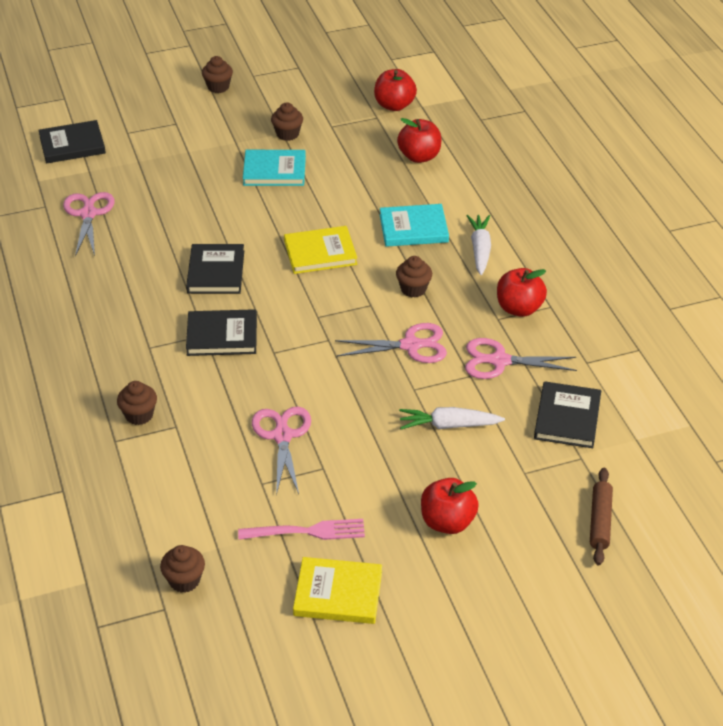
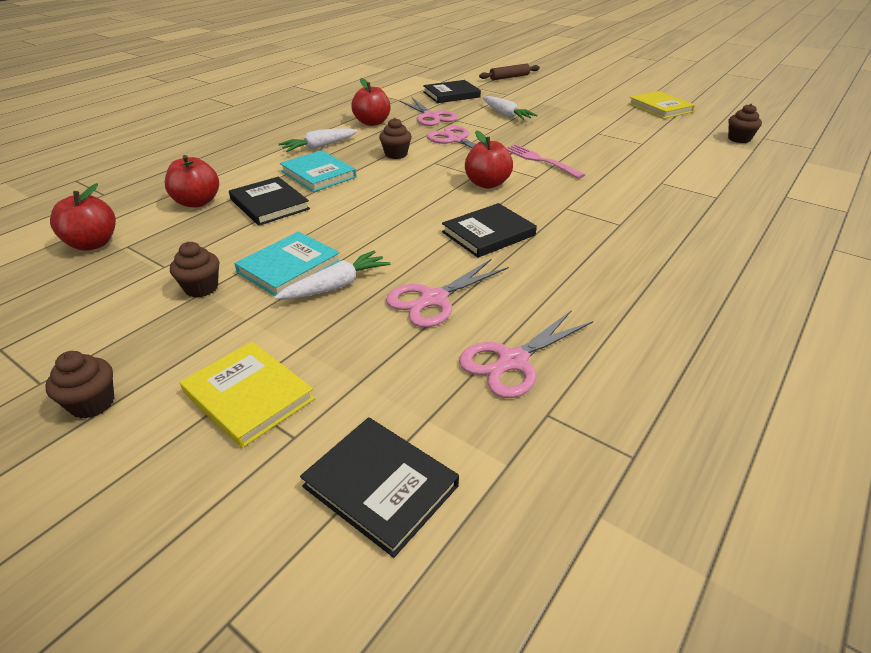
camera: 125 degrees left, 5 degrees down
(139, 415) = (681, 198): brown cupcake -> none
(222, 336) = (555, 200): black book -> black book (269, 204)
(231, 181) = (336, 286): none -> white carrot
(274, 171) = (289, 267): turquoise book -> turquoise book turned 75 degrees clockwise
(282, 436) = (599, 149): pink scissors -> pink scissors (434, 299)
(307, 531) = (644, 123): pink fork -> pink fork (540, 160)
(320, 253) = (398, 198): yellow book -> yellow book (248, 396)
(447, 522) = (571, 100): red apple -> red apple (487, 184)

